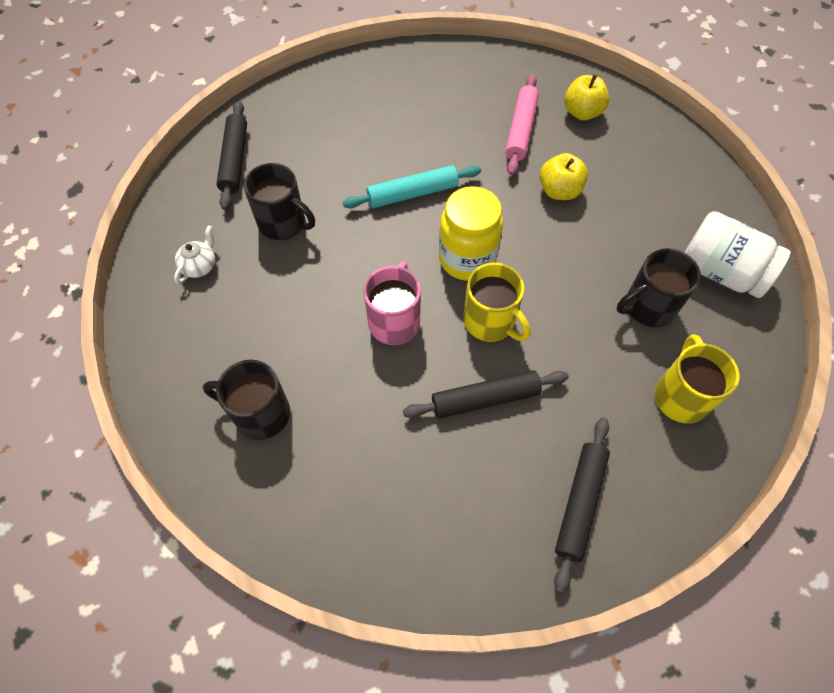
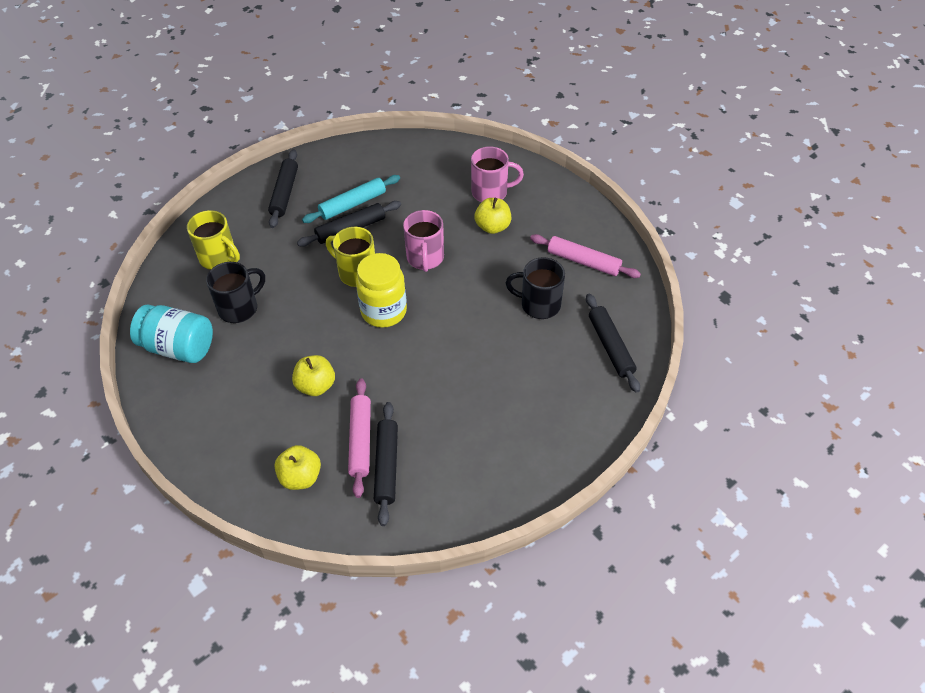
camera: 165 degrees right, 10 degrees down
(200, 266) = (583, 261): white teapot -> pink rolling pin
(260, 413) = (491, 192): black mug -> pink mug
(286, 349) = (492, 227): none -> yellow apple
(412, 193) = (444, 353): turquoise rolling pin -> turquoise rolling pin (353, 204)
(500, 104) = (387, 466): none -> black rolling pin
(680, 396) = (219, 258): yellow mug -> yellow mug turned 45 degrees counterclockwise
(720, 271) = (178, 347): white jar -> turquoise jar

